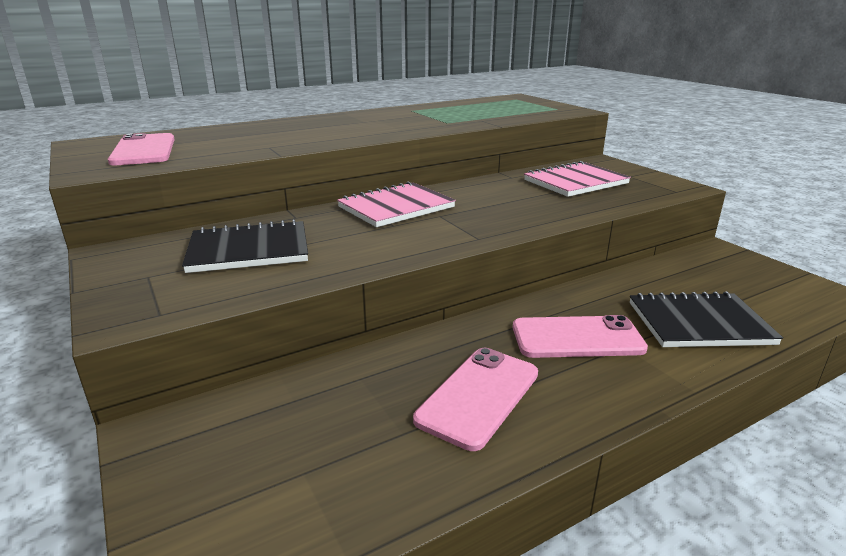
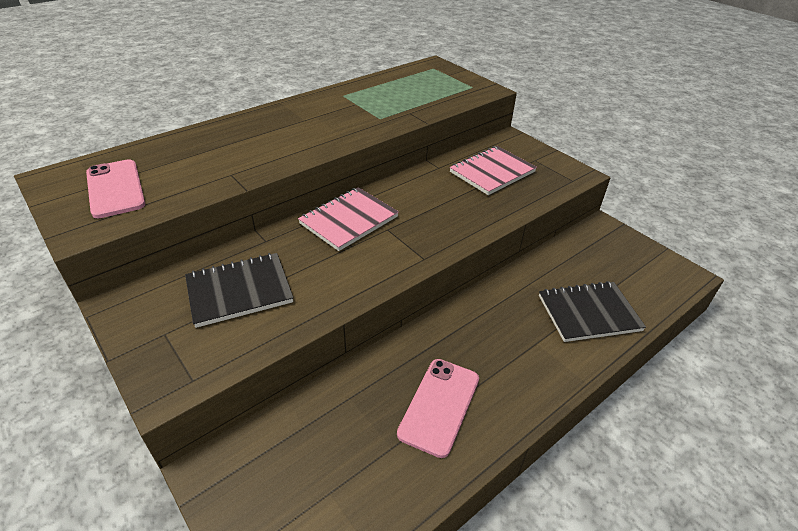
camera: 10 degrees left, 15 degrees up
(577, 338) = (503, 338): pink phone -> none

